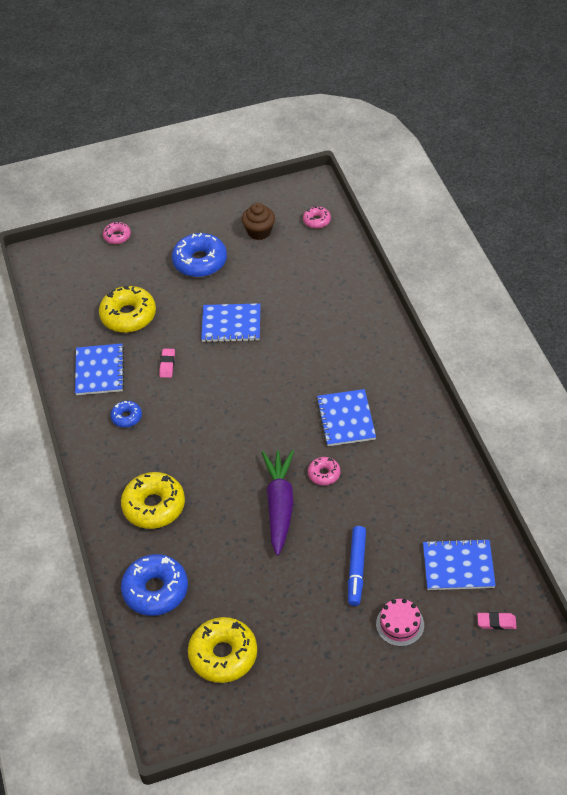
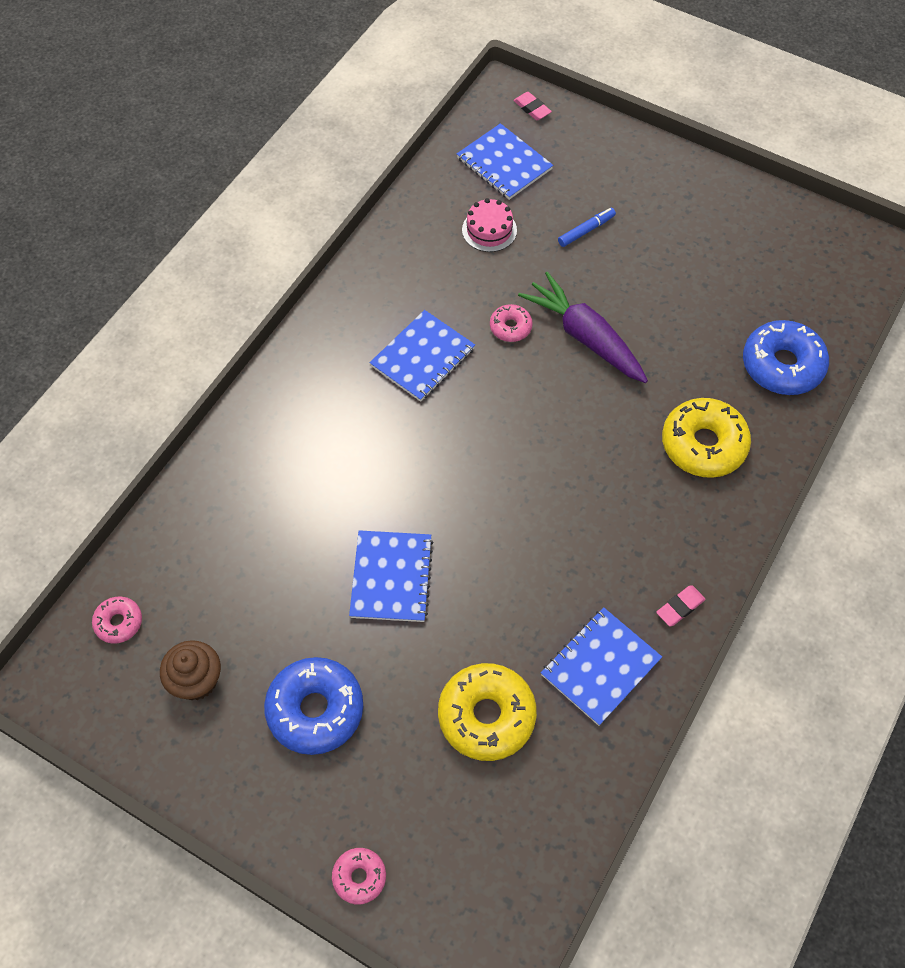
camera: 135 degrees left, 10 degrees up
(126, 417) = (631, 572): blue donut -> none
(167, 365) = (518, 596): pink eraser -> pink eraser (680, 607)
(223, 655) = (775, 265): yellow donut -> none
(231, 324) = (391, 577): blue notebook -> blue notebook turned 45 degrees clockwise
(280, 505) = (585, 337): purple carrot -> purple carrot turned 90 degrees clockwise
(356, 569) = (586, 230): blue marker -> blue marker, size x0.66
(400, 624) = (605, 167): pink cake -> pink cake (489, 230)

